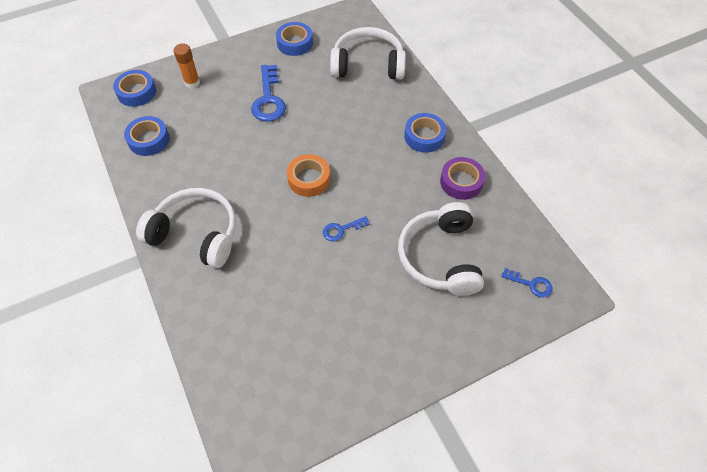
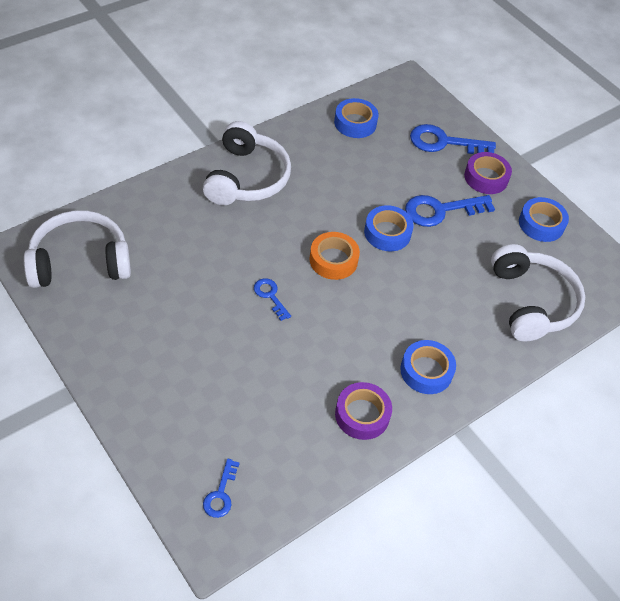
camera: 75 degrees right, 5 degrees down
(136, 92) = (416, 102): blue tape -> blue tape (387, 233)
(192, 83) = (444, 142): orange glue stick -> blue key
(239, 64) = (486, 177): none -> purple tape
(440, 257) = (247, 394): white headphones -> white headphones (80, 261)

